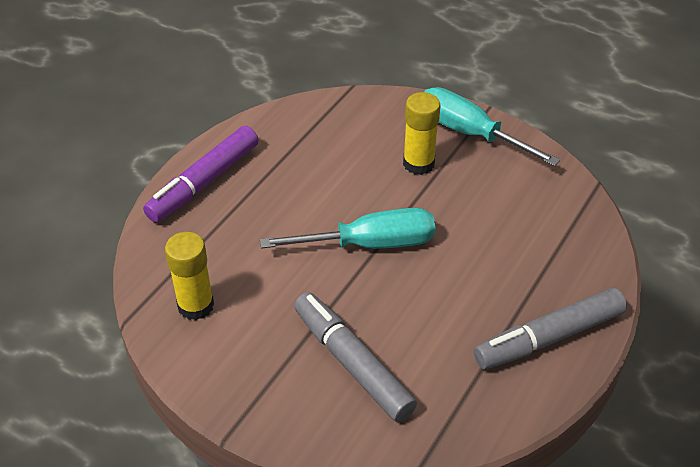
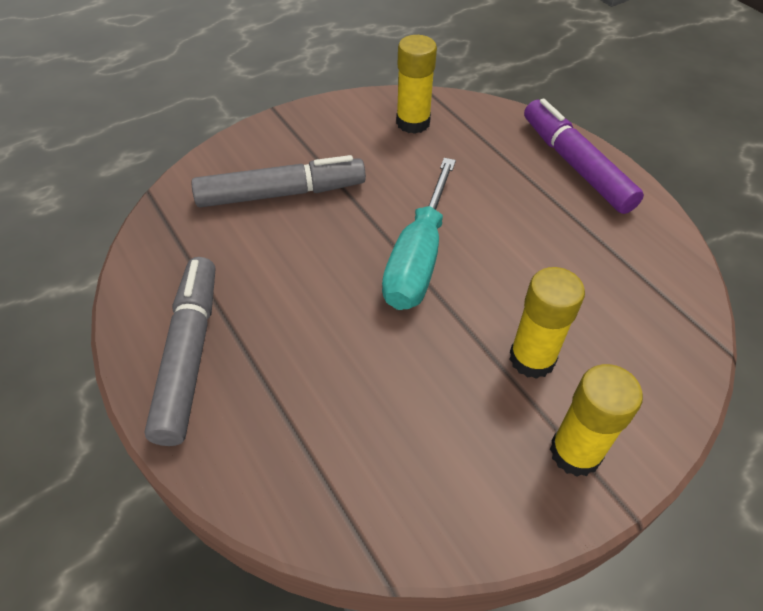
camera: 115 degrees right, 5 degrees up
(470, 133) = (575, 452): turquoise screwdriver -> yellow glue stick

